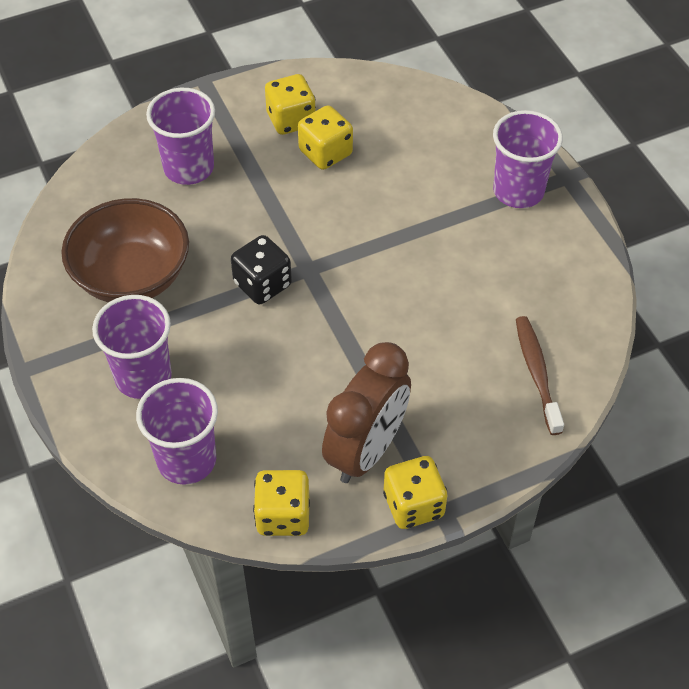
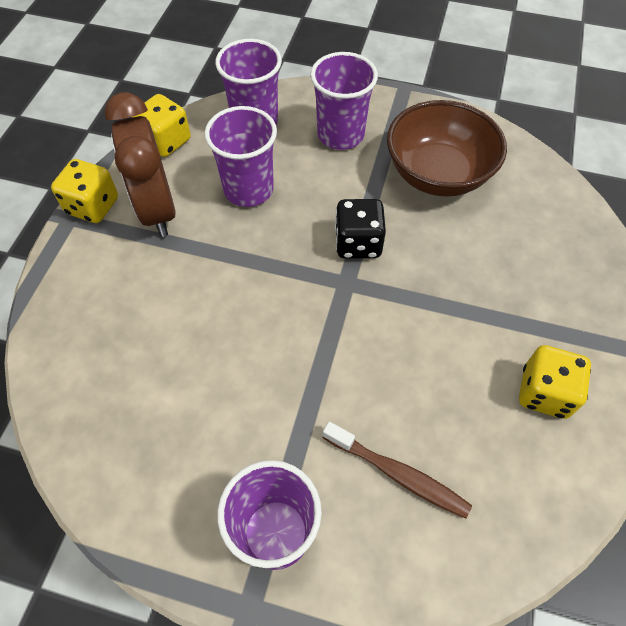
camera: 130 degrees right, 5 degrees up
(189, 168) = (534, 272): purple cup -> purple cup (248, 189)
(325, 153) = (474, 390): yellow dice -> none
(537, 373) = (88, 363): brown toothbrush -> brown toothbrush (398, 474)

